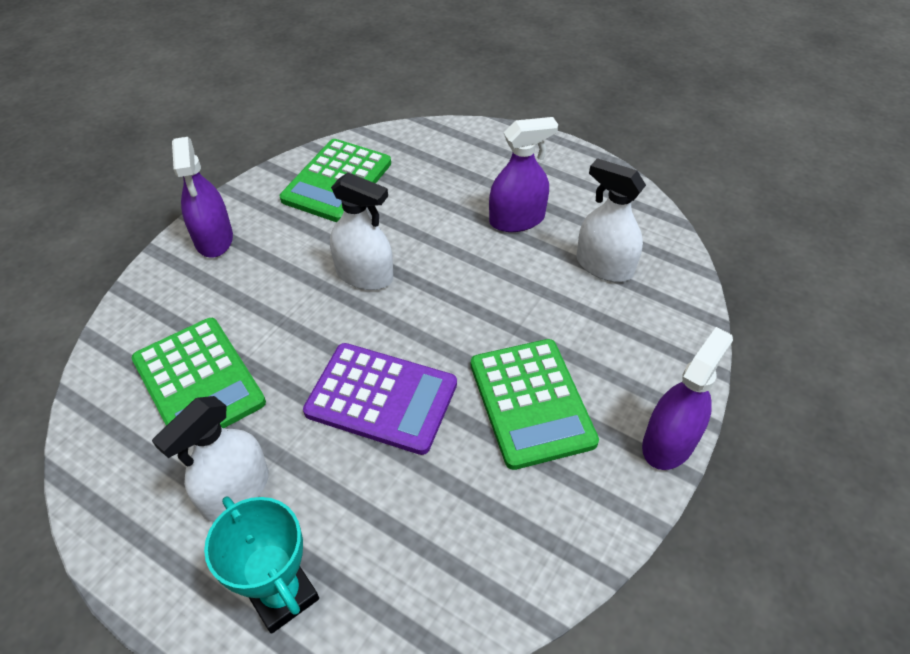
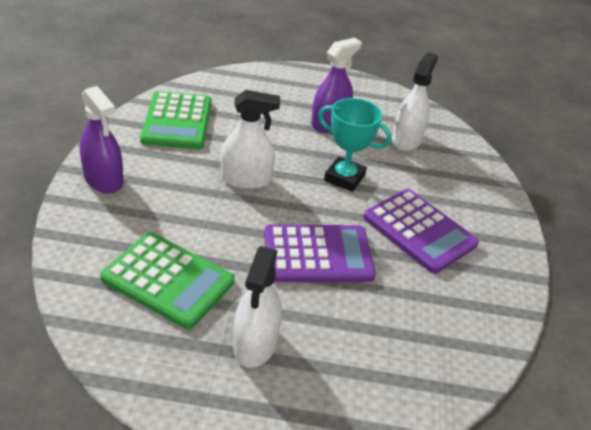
camera: 30 degrees left, 10 degrees down
(282, 594) = (339, 397): turquoise trophy -> turquoise trophy (344, 178)
(531, 403) = (419, 231): green calculator -> purple calculator
(604, 266) = (406, 140): white spray bottle -> white spray bottle turned 105 degrees clockwise
(668, 442) = (515, 231): purple spray bottle -> none

